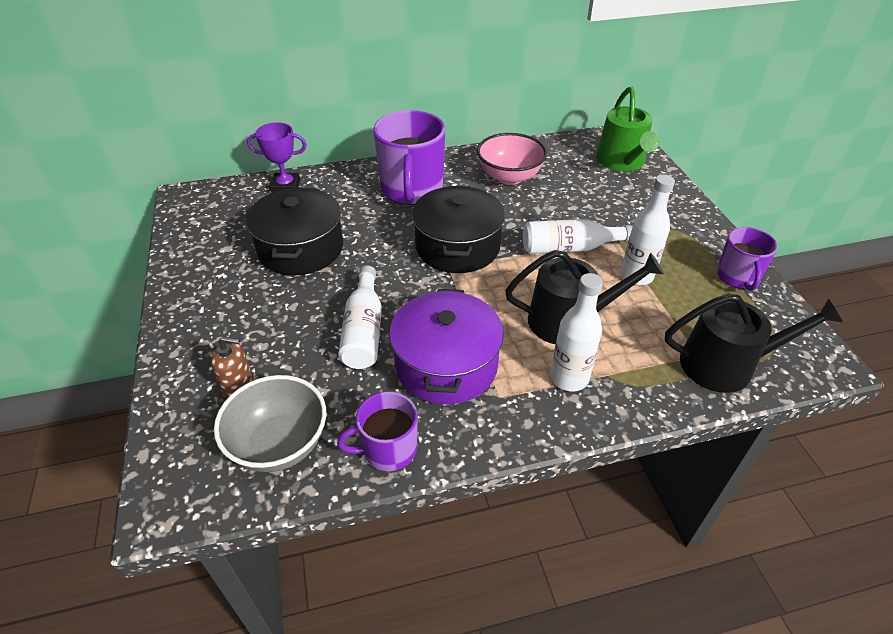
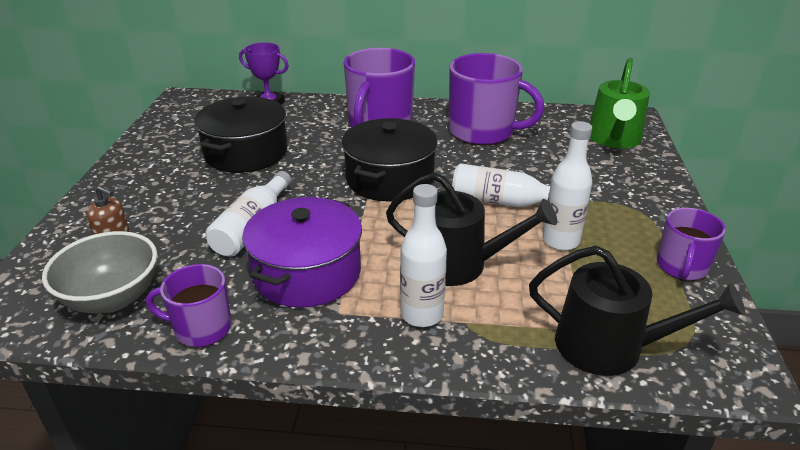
camera: 20 degrees right, 10 degrees down
(509, 177) = (483, 132): pink bowl -> purple mug

